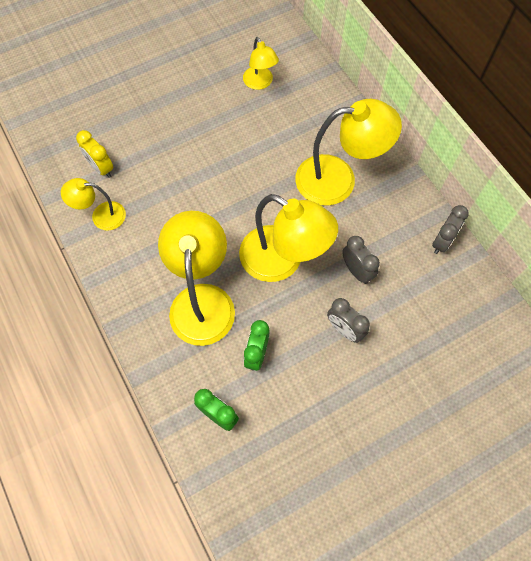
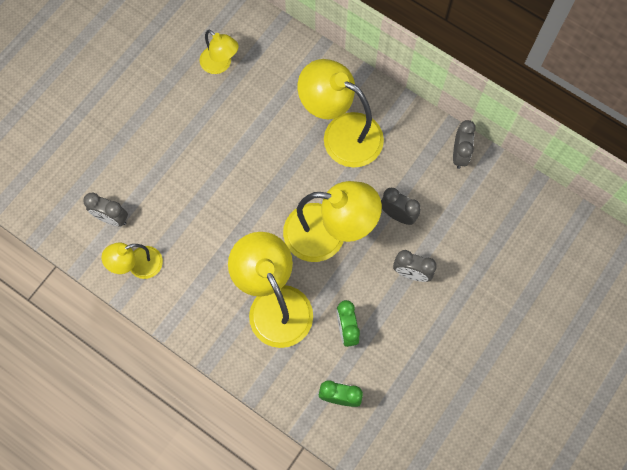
camera: 25 degrees left, 5 degrees up
(101, 168) = (112, 218): yellow clock -> grey clock
(338, 179) = (341, 133): yellow lamp -> yellow lamp turned 120 degrees counterclockwise

